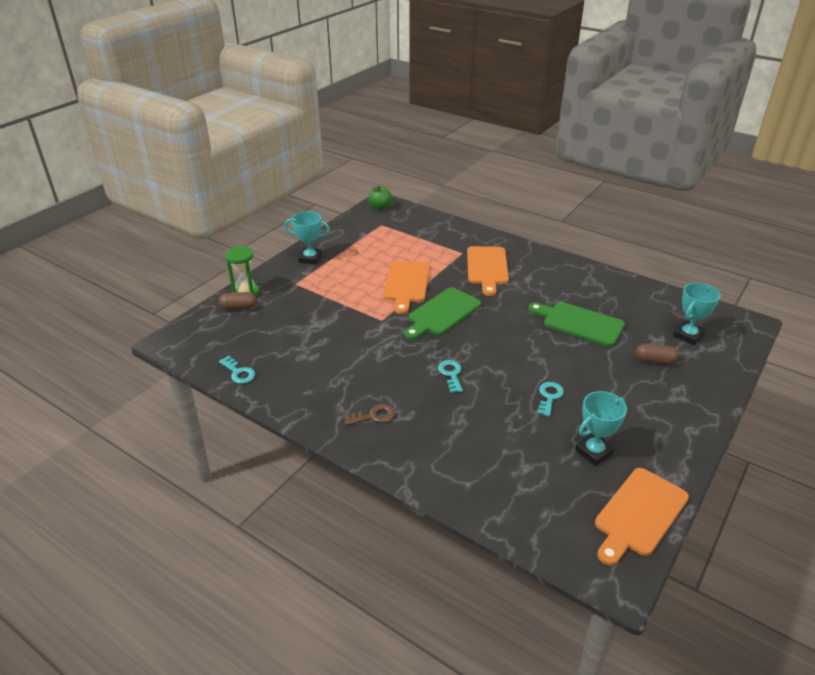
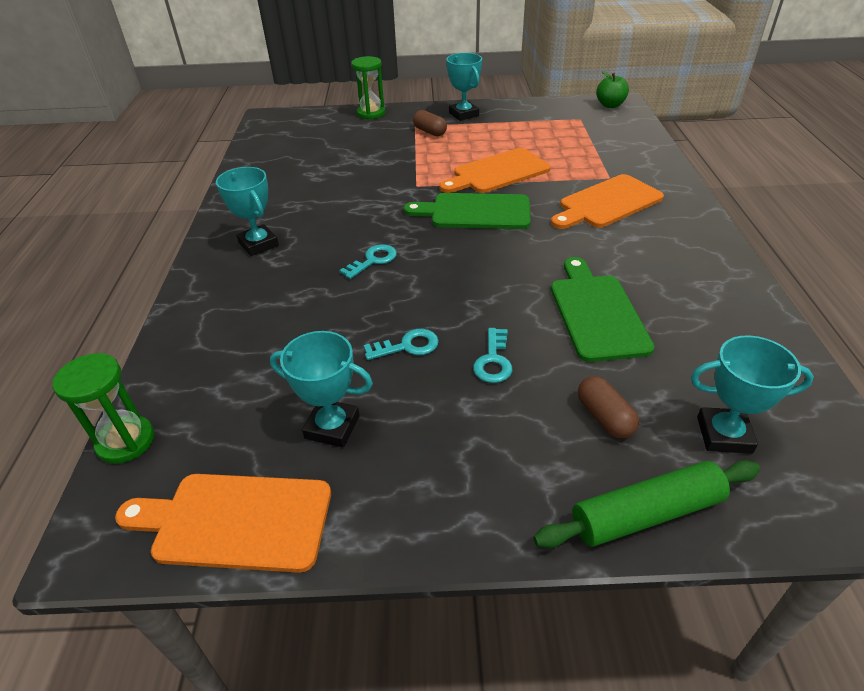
camera: 55 degrees right, 5 degrees up
(238, 307) = (346, 120): brown capsule -> brown capsule (430, 132)
(238, 372) = (257, 158): turquoise key -> turquoise key (493, 361)
(373, 416) = (258, 244): brown key -> turquoise trophy
(540, 544) = (126, 441): none -> green hourglass
(717, 380) = (646, 514): none -> green rolling pin

